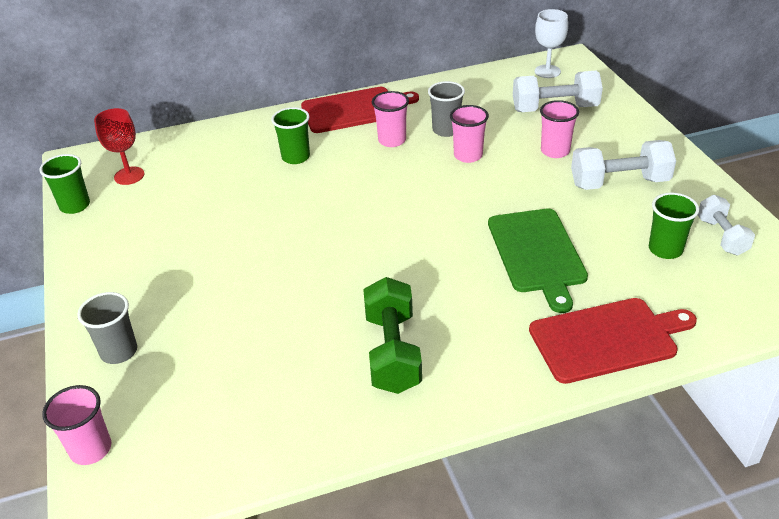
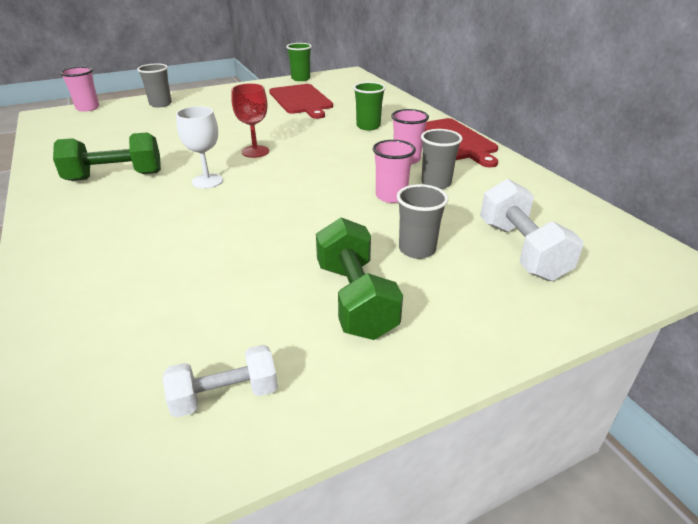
camera: 80 degrees right, 5 degrees down
(129, 176) = (334, 85): red goblet -> red goblet (255, 151)
(537, 253) = (219, 237): green cutting board -> none
(547, 71) = (620, 244): white goblet -> white goblet (207, 181)
(555, 151) = (417, 249): pink cup -> grey cup
(607, 339) = (71, 278): red cutting board -> red cutting board (301, 100)
(619, 183) = (355, 299): white dumbbell -> green dumbbell
(665, 249) = (206, 332): green cup -> none

